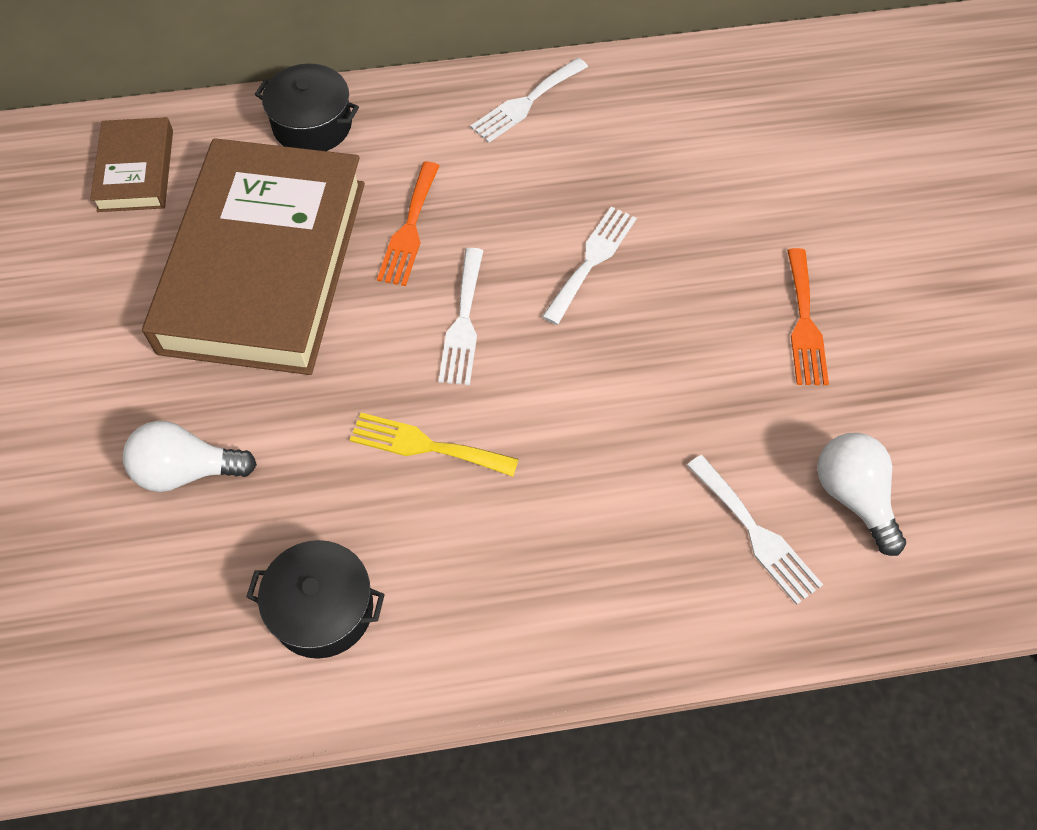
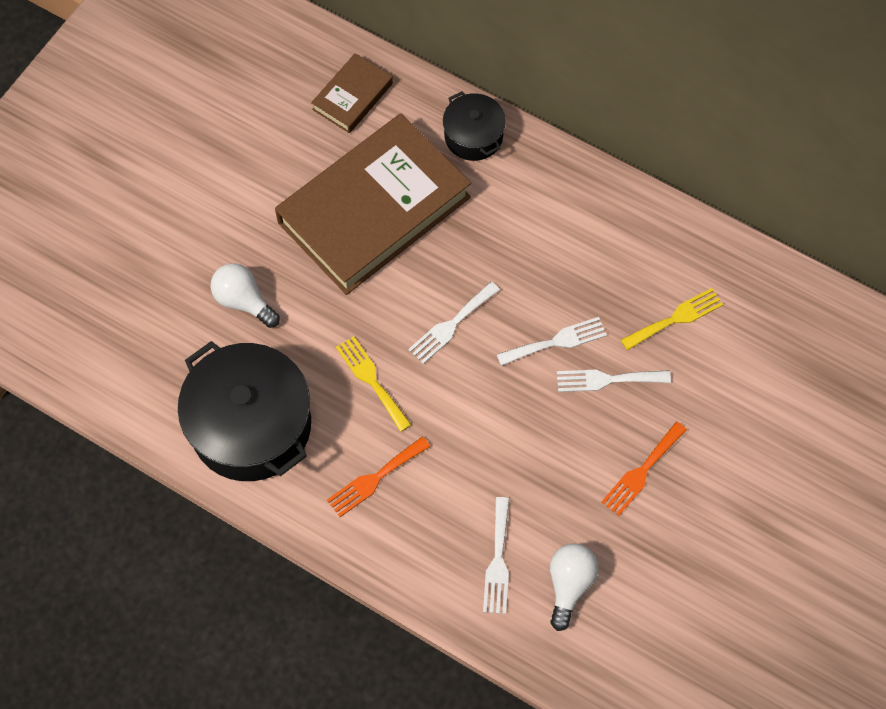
camera: 40 degrees right, 5 degrees up
(322, 609) = (251, 425): black pot -> black pot, size x1.89
(410, 228) = (472, 245): orange fork -> orange fork (375, 478)
(527, 102) = (613, 211): white fork -> white fork (608, 379)
(686, 158) = (675, 319): none -> yellow fork

